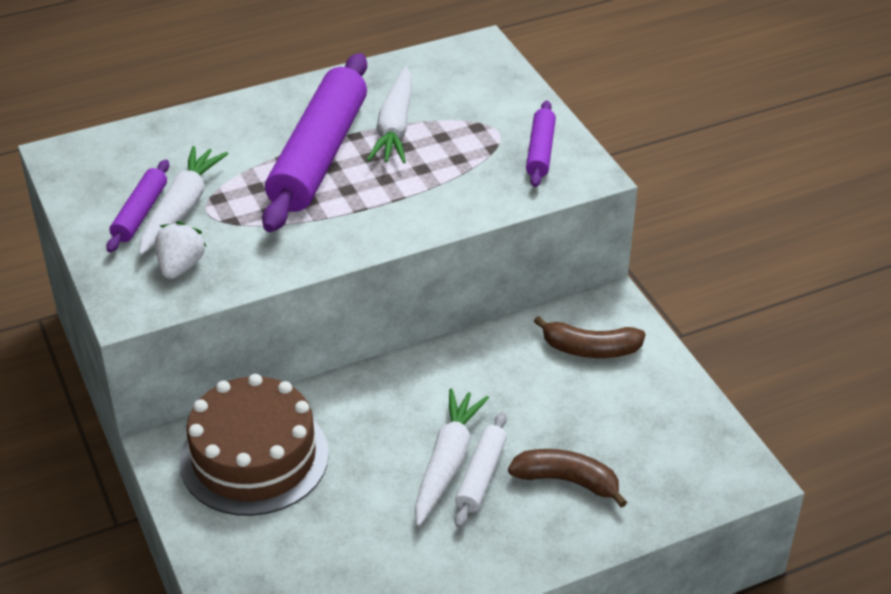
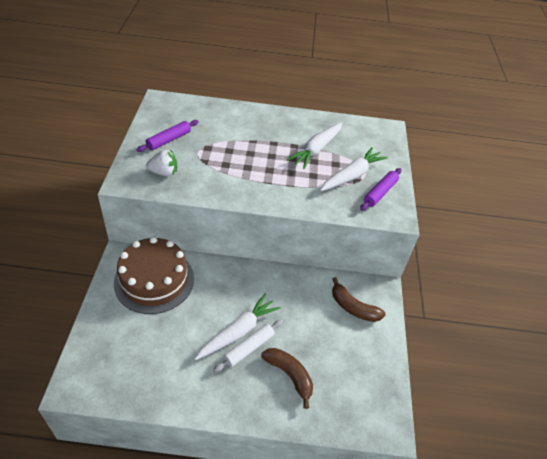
camera: 25 degrees right, 5 degrees up
(180, 266) = (164, 172): white strawberry -> white strawberry turned 45 degrees clockwise
(181, 208) = (188, 145): white carrot -> white carrot (352, 175)
(318, 155) = (269, 148): purple rolling pin -> none

